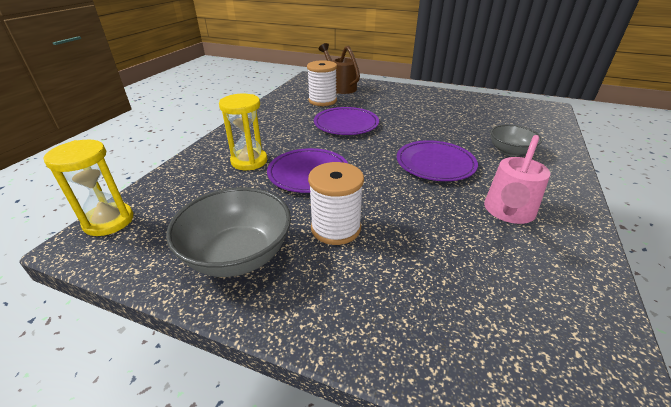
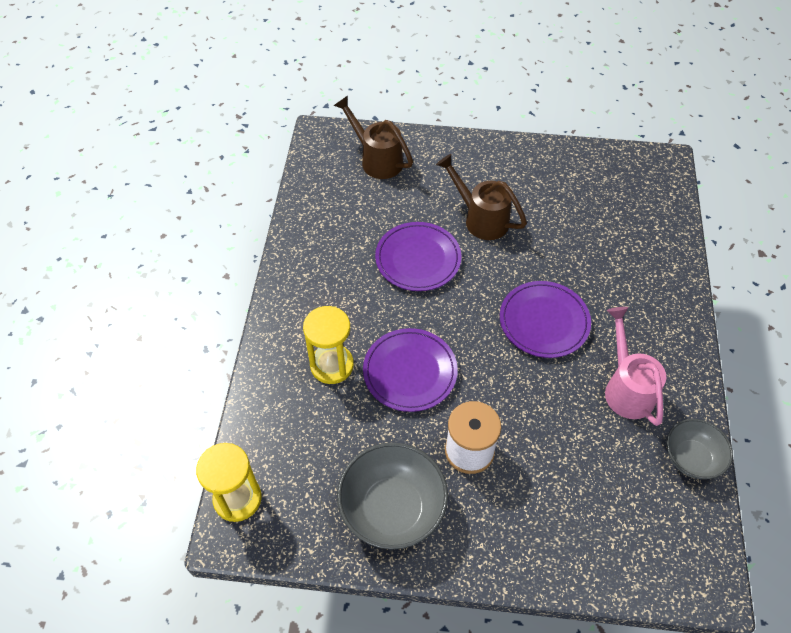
camera: 15 degrees left, 20 degrees up
(322, 101) = (365, 205): white spool -> none
(401, 114) = (481, 219): none -> brown watering can
(508, 212) = (626, 388): pink watering can -> pink watering can turned 150 degrees clockwise
(510, 151) = (622, 278): grey bowl -> grey bowl (691, 458)

